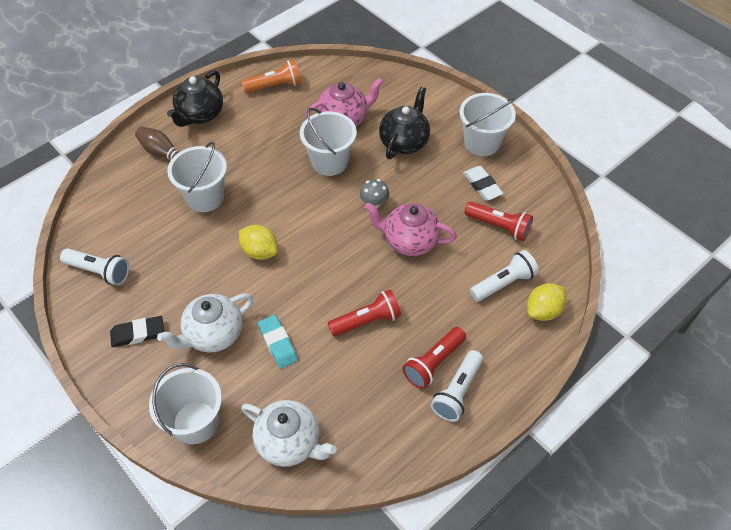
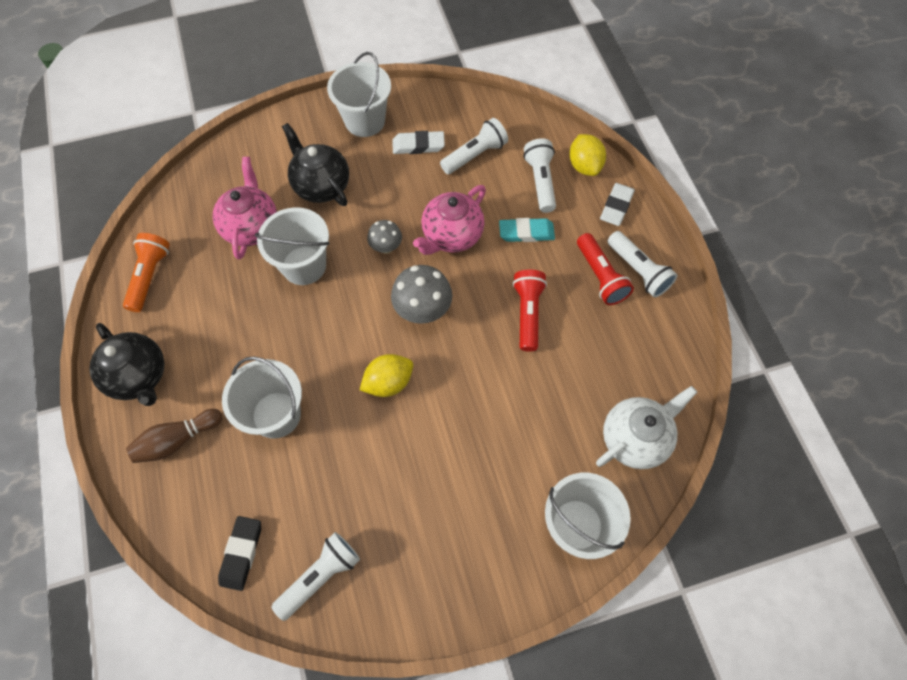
camera: 65 degrees left, 10 degrees up
(138, 333) = (434, 554): black eraser -> black eraser (241, 553)
(213, 334) = (475, 470): white teapot -> none
(278, 343) = (516, 407): turquoise eraser -> turquoise eraser (526, 232)
(331, 248) = (423, 310): none -> grey mushroom
(499, 226) = (475, 155): red flashlight -> white flashlight
(515, 351) = (616, 207): none -> white eraser

